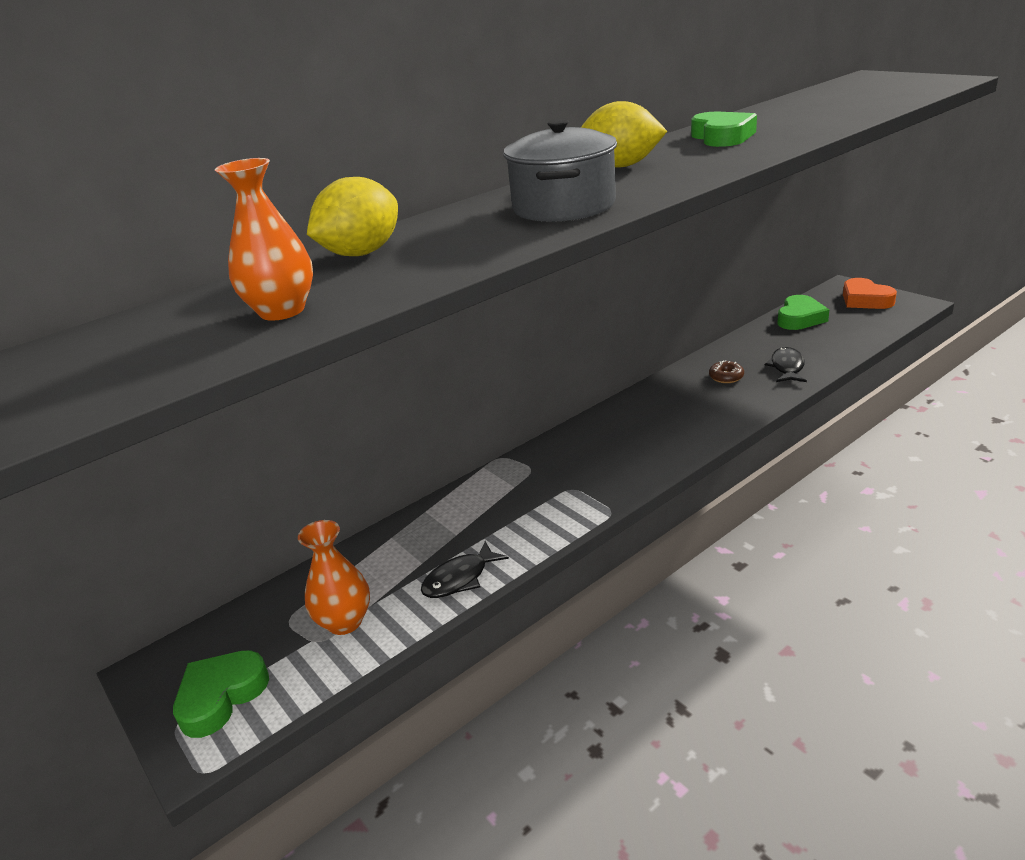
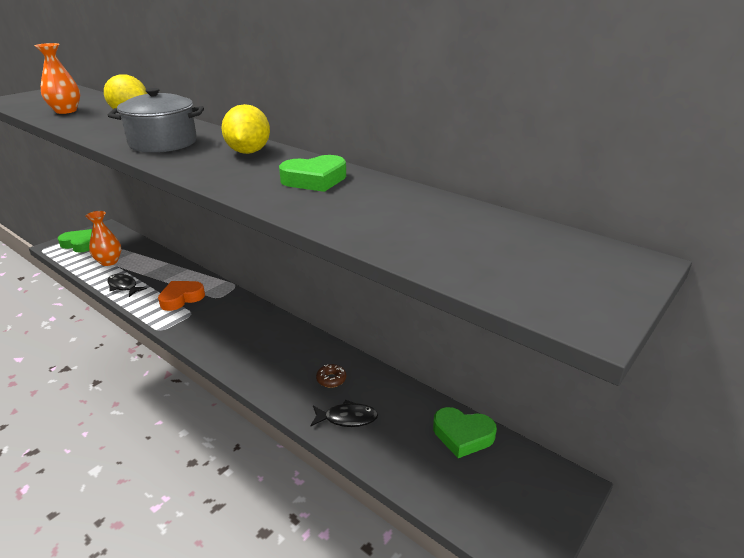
camera: 75 degrees right, 0 degrees up
(865, 300) = (529, 501): orange heart -> orange heart (181, 298)

